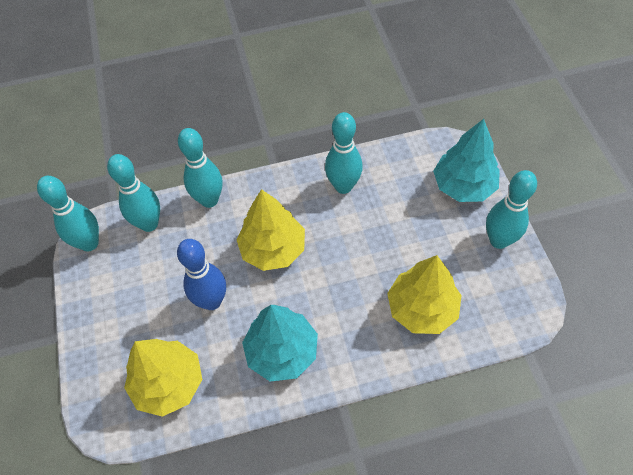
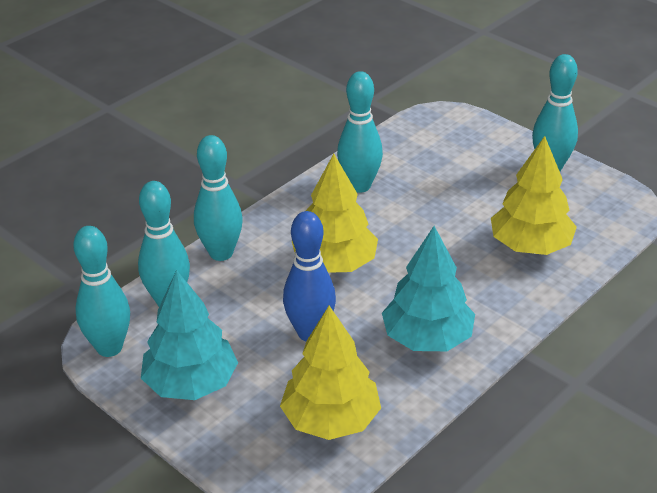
camera: 35 degrees left, 20 degrees down
(463, 186) = (478, 141): turquoise tree -> turquoise tree (191, 383)

